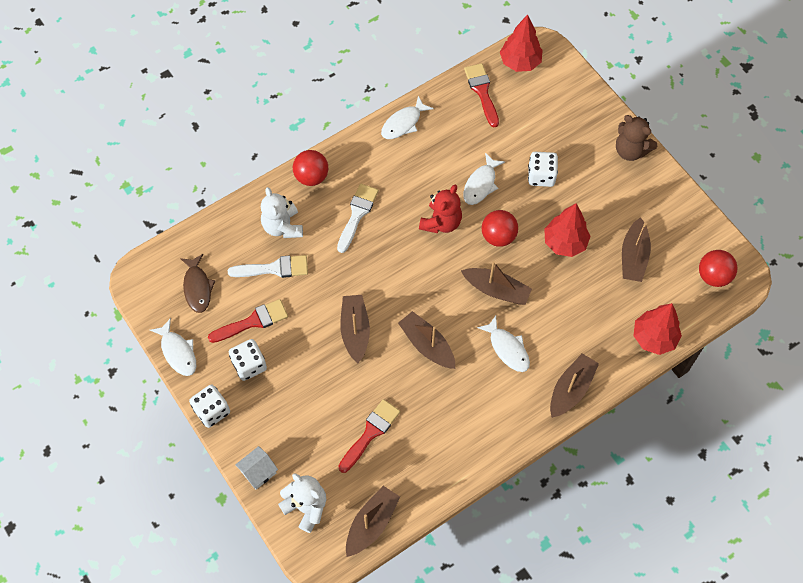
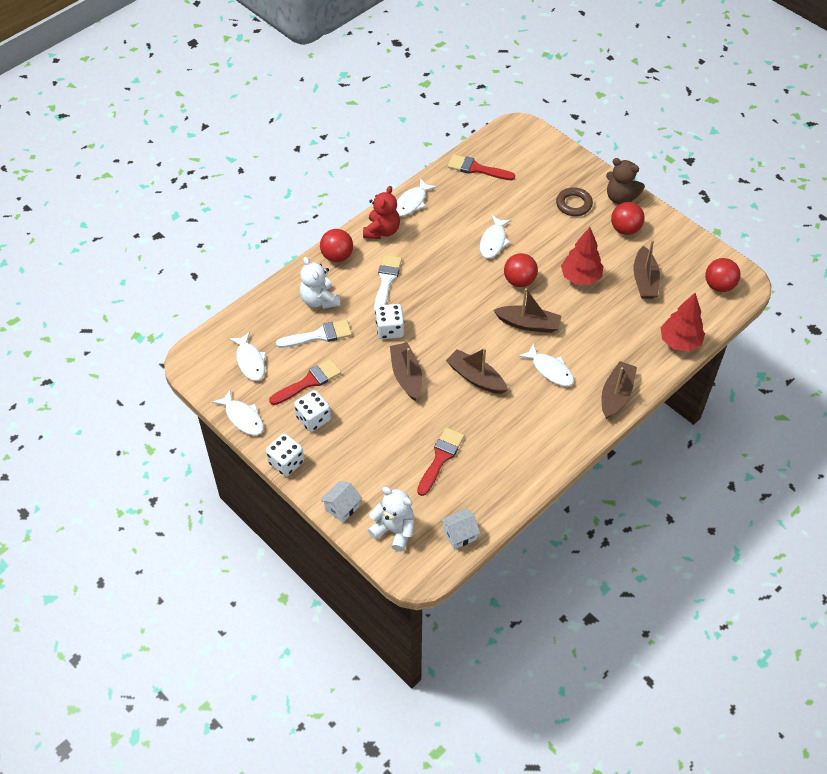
camera: 10 degrees left, 10 degrees down
(197, 287) = (250, 361): brown fish -> white fish
(371, 523) = (459, 534): brown boat -> white house
(441, 222) = (465, 277): red teddy bear -> red teddy bear (382, 231)
(482, 91) = (476, 169): red brush -> red brush turned 45 degrees counterclockwise
(520, 62) = (505, 142): red tree -> none
(541, 176) = (546, 228): white dice -> white dice (390, 329)
(577, 151) = (574, 204): none -> brown ring
(627, 191) = (625, 229): none -> red ball

